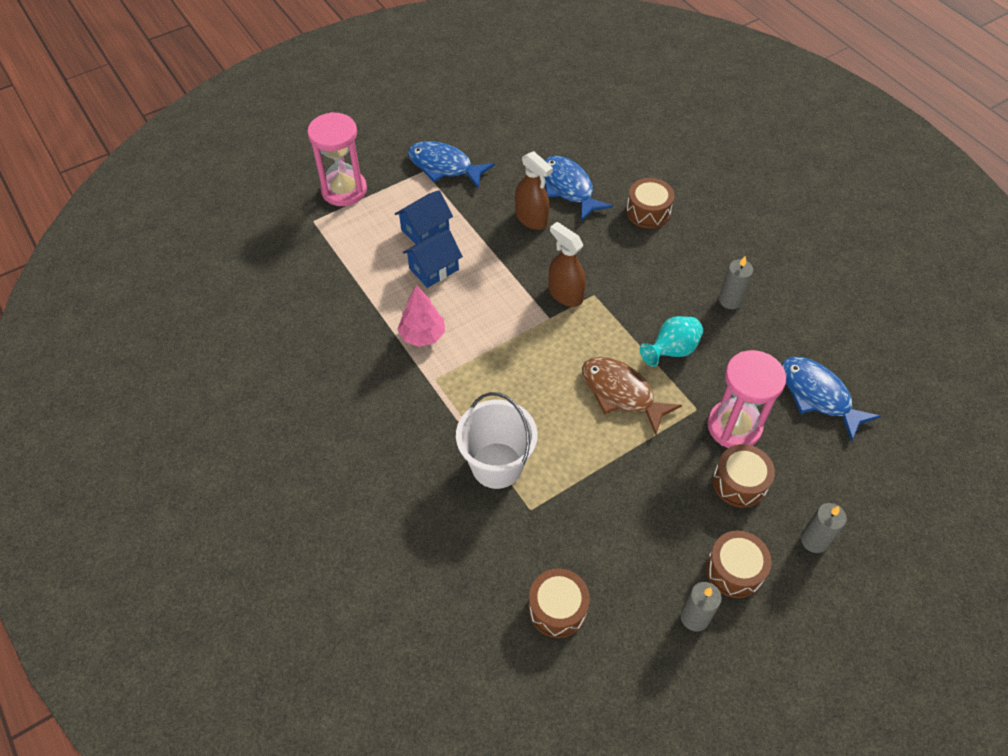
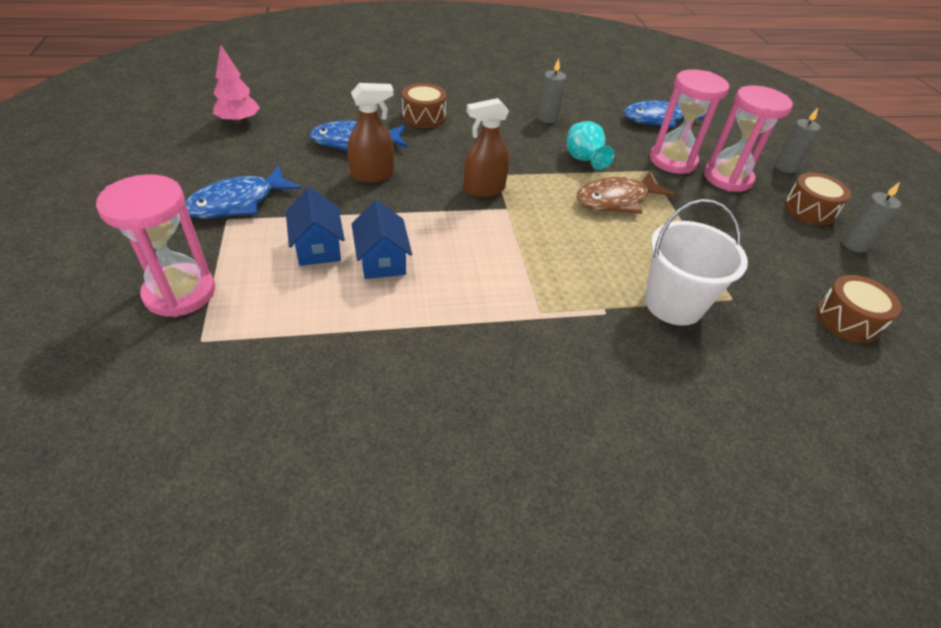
camera: 70 degrees left, 10 degrees down
(422, 335) = (473, 301): pink tree -> pink tree (239, 121)
(739, 483) = (727, 178): brown drum -> pink hourglass

